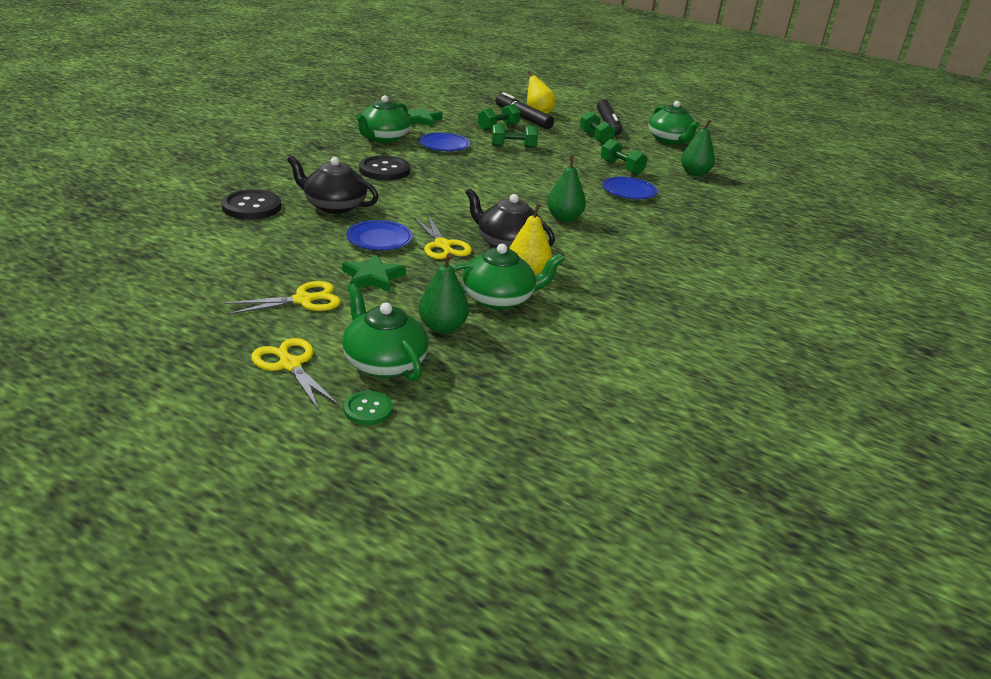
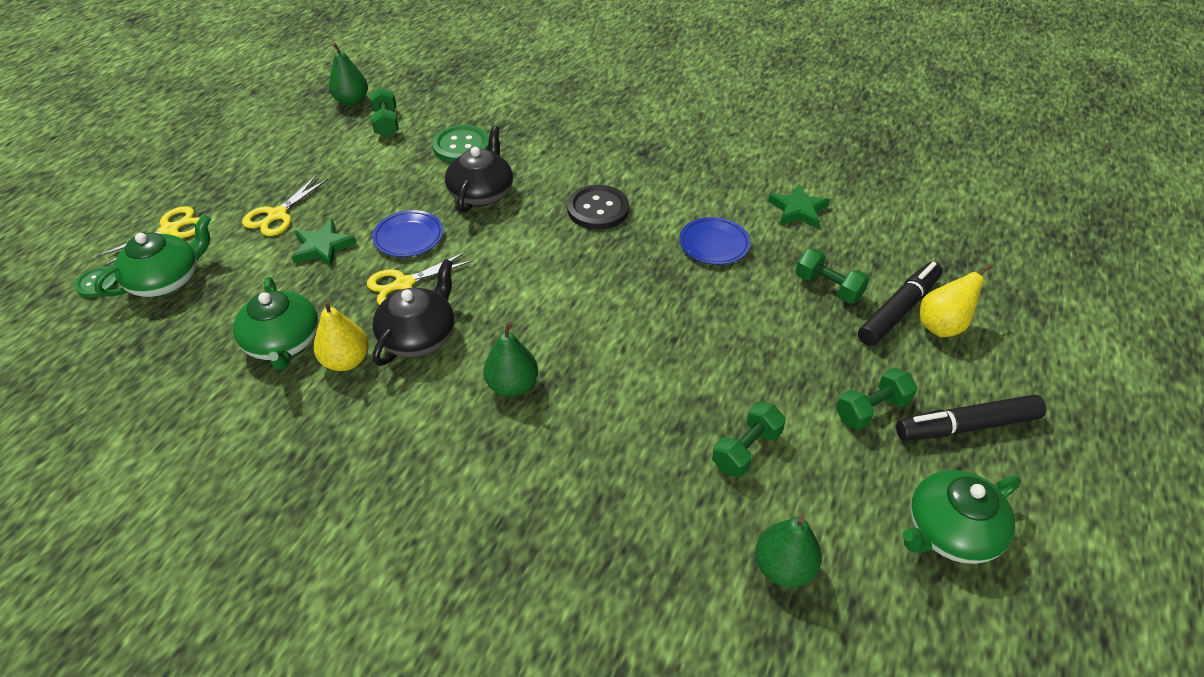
camera: 85 degrees right, 15 degrees up
(252, 207) = (461, 146): black button -> green button
(304, 300) = (276, 215): yellow scissors -> yellow scissors turned 60 degrees clockwise
(383, 138) = (704, 191): green teapot -> none
(442, 327) = (225, 308): green pear -> green pear (352, 101)
(513, 147) = (755, 311): green dumbbell -> green dumbbell (386, 123)
(629, 191) = (643, 461): blue plate -> none

